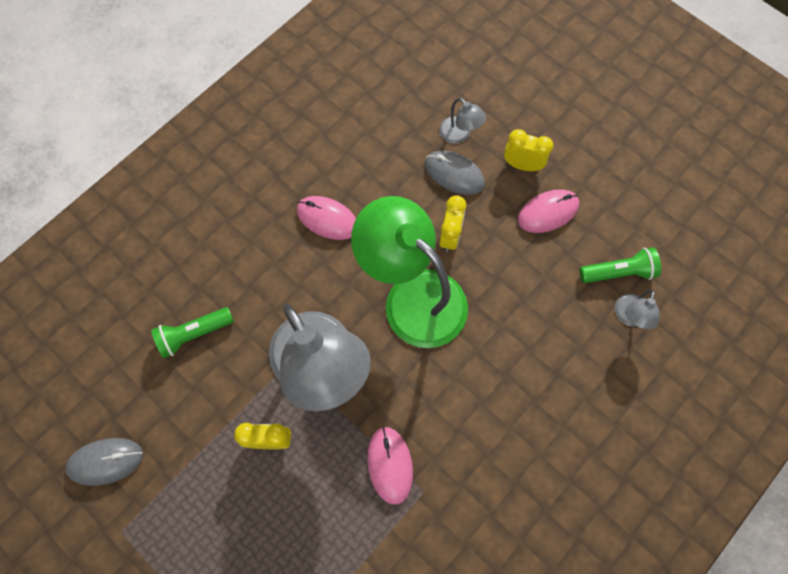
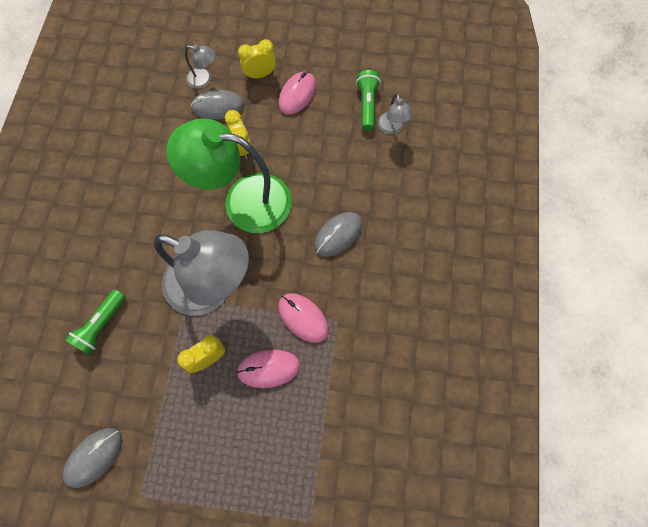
camera: 35 degrees left, 0 degrees up
(327, 219) = (148, 187): pink mouse -> pink mouse (268, 368)
(487, 399) = (338, 235): none -> grey mouse
(618, 272) = (367, 105): green flashlight -> green flashlight turned 45 degrees counterclockwise

